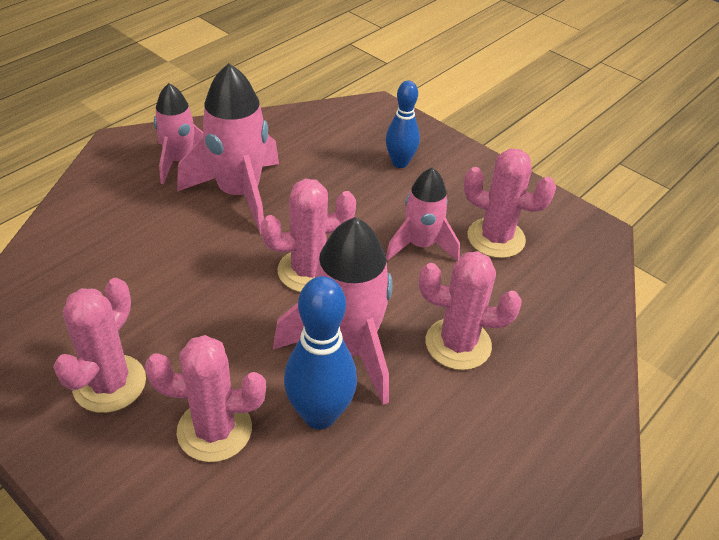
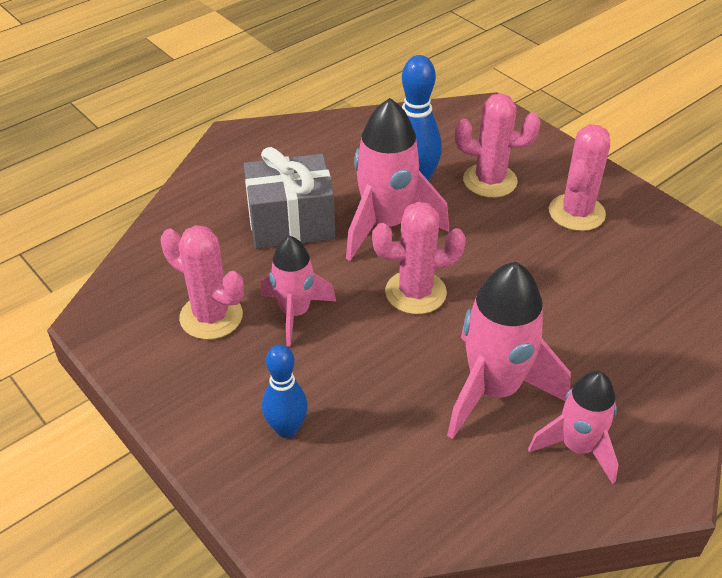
camera: 170 degrees left, 0 degrees up
(458, 344) = (291, 223): pink cactus -> grey gift

